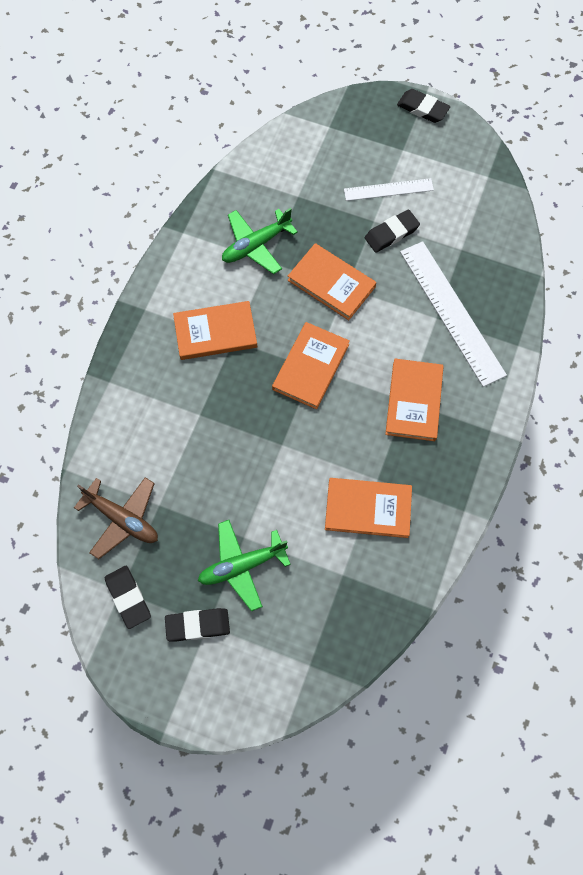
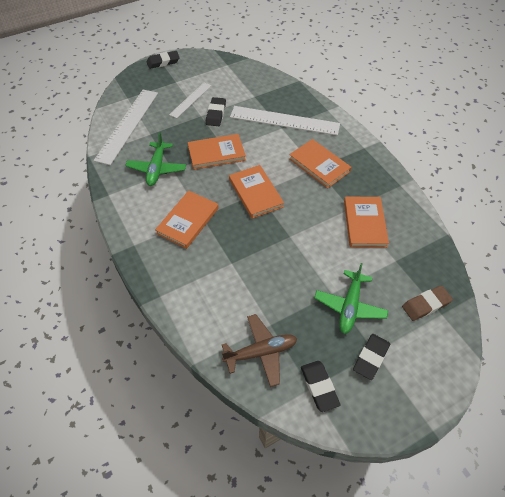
camera: 50 degrees left, 15 degrees down
(128, 597) = (319, 387): black eraser -> black eraser turned 60 degrees clockwise
(289, 164) = (127, 125): none -> white ruler
(308, 642) = (426, 305): none -> brown eraser
(368, 509) = (364, 223): orange book -> orange book turned 45 degrees counterclockwise

